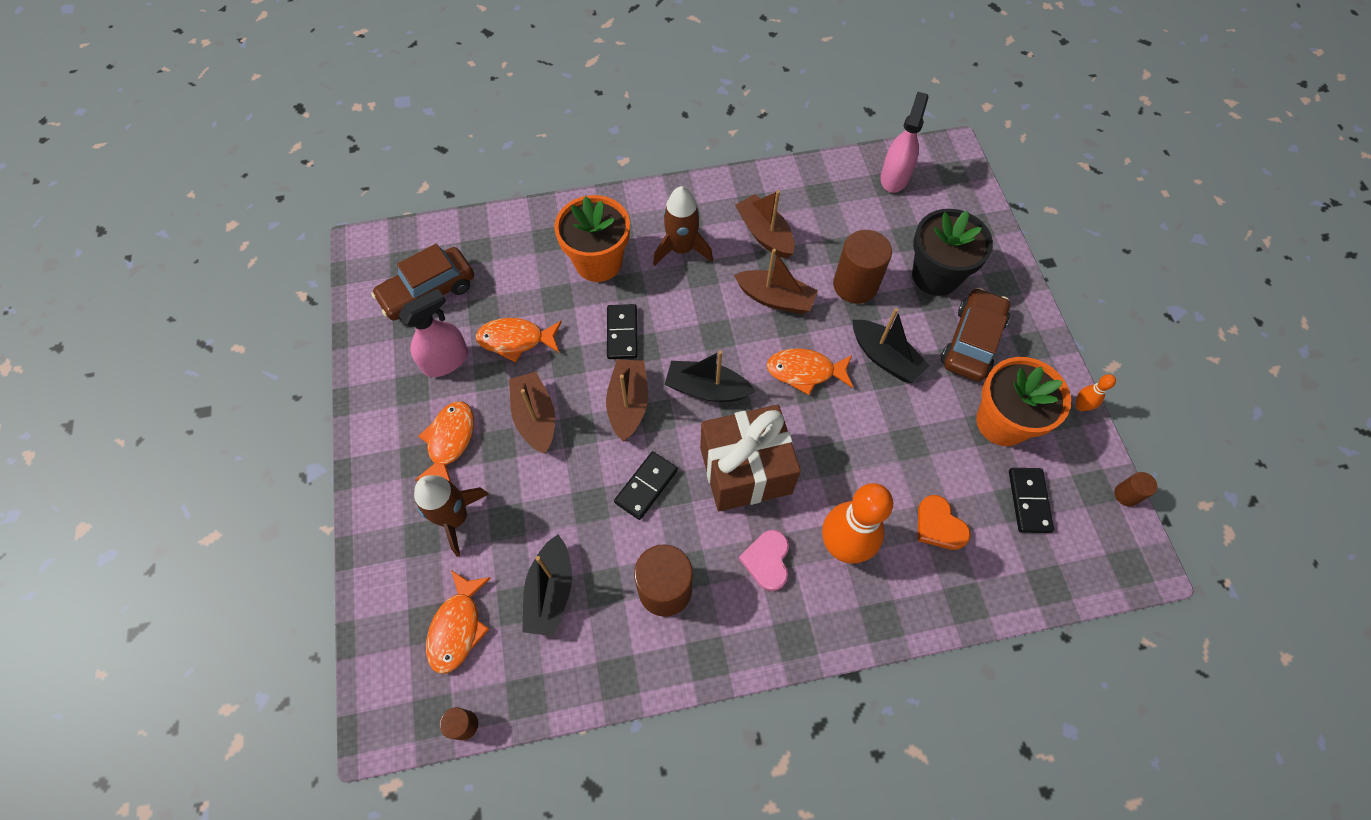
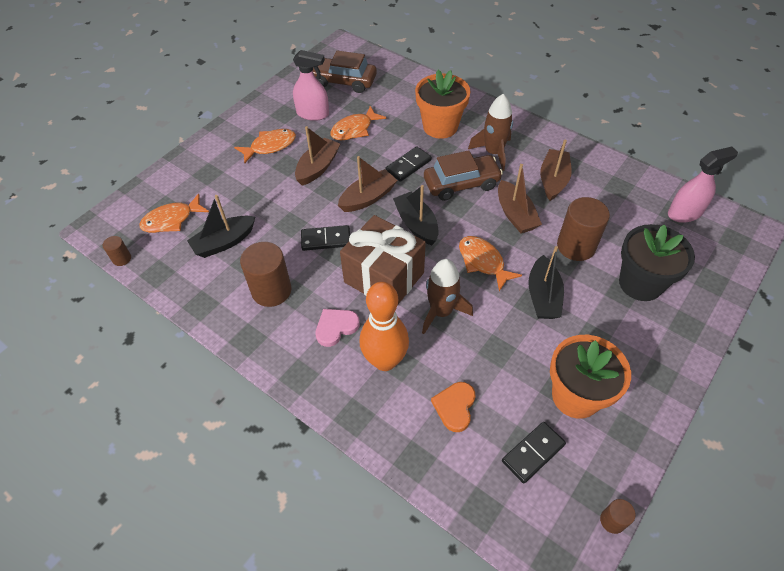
camera: 50 degrees right, 10 degrees down
(455, 518) = (230, 177): brown rocket -> brown rocket (441, 312)
(516, 340) = (354, 129): orange fish -> orange fish turned 90 degrees counterclockwise
(972, 342) = (616, 337): brown car -> brown car (461, 184)
(1081, 406) = (650, 440): orange bowling pin -> none

